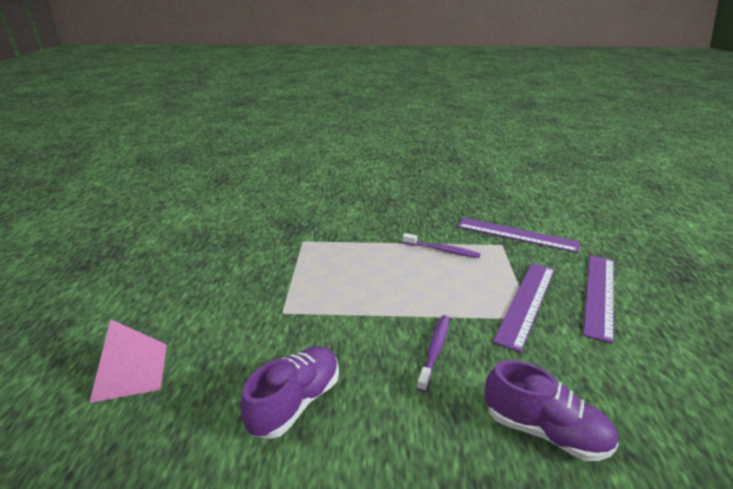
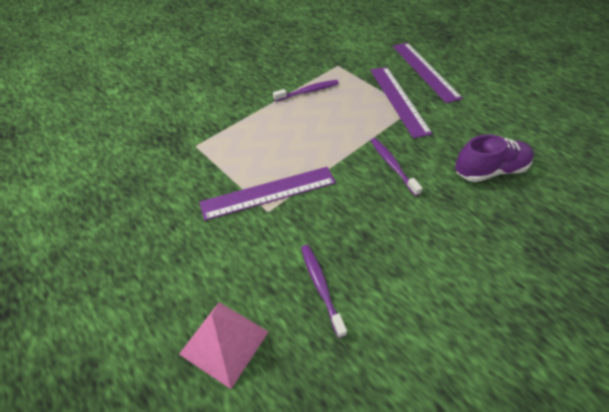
camera: 45 degrees left, 20 degrees up
(234, 392) = (321, 287): none -> purple toothbrush
(296, 402) = (365, 259): purple shoe -> none
(516, 234) = (337, 52): purple ruler -> purple ruler (269, 193)

